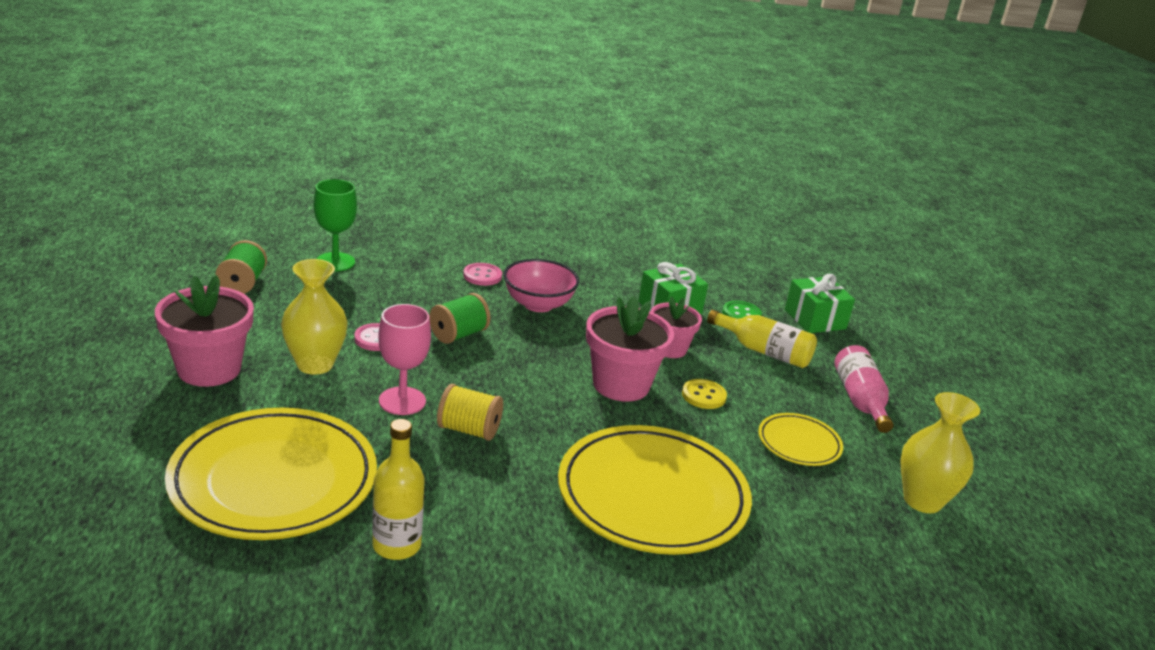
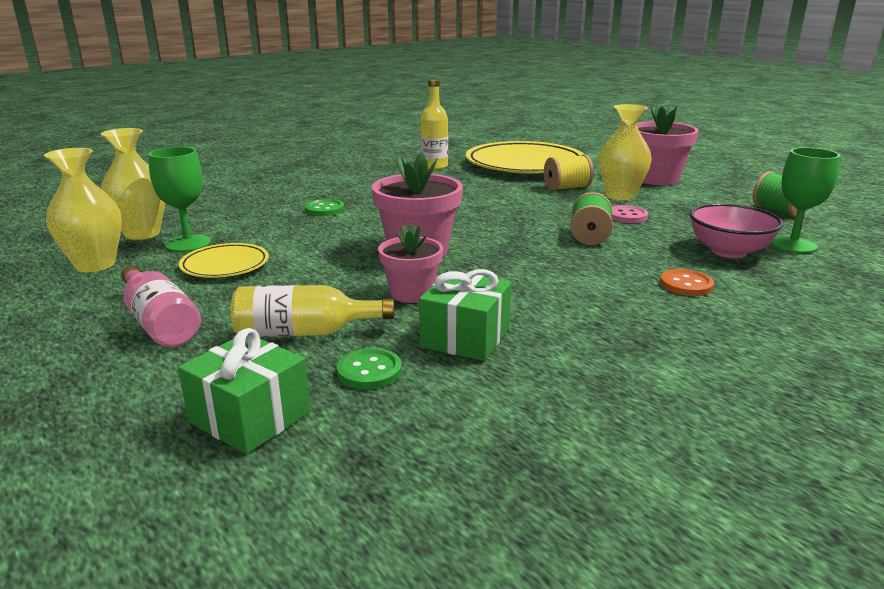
camera: 150 degrees right, 5 degrees down
(402, 401) = (538, 199): pink goblet -> none
(469, 430) = (476, 200): yellow spool -> yellow spool (566, 188)
(482, 276) = (686, 285): pink button -> orange button
(538, 304) = (588, 281): pink bowl -> pink bowl (728, 251)
(652, 496) = (324, 209): yellow plate -> green button
(703, 396) = (339, 268): yellow button -> none
(829, 497) = (188, 243): none -> green goblet
(879, 542) = (142, 234): none -> yellow vase

